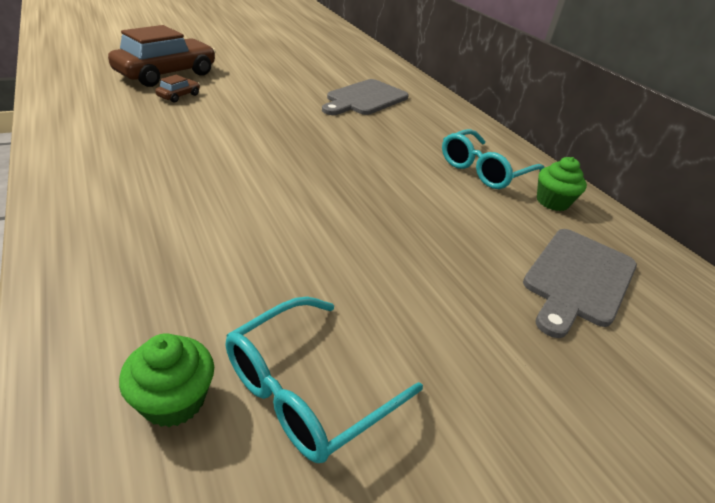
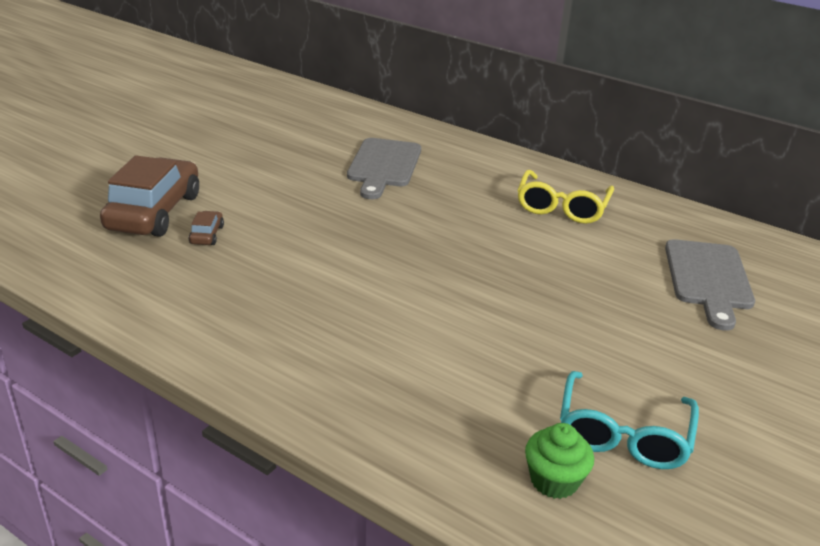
camera: 25 degrees left, 5 degrees down
(483, 170) = (561, 207): turquoise glasses -> yellow glasses
(552, 202) = (637, 217): green cupcake -> none

